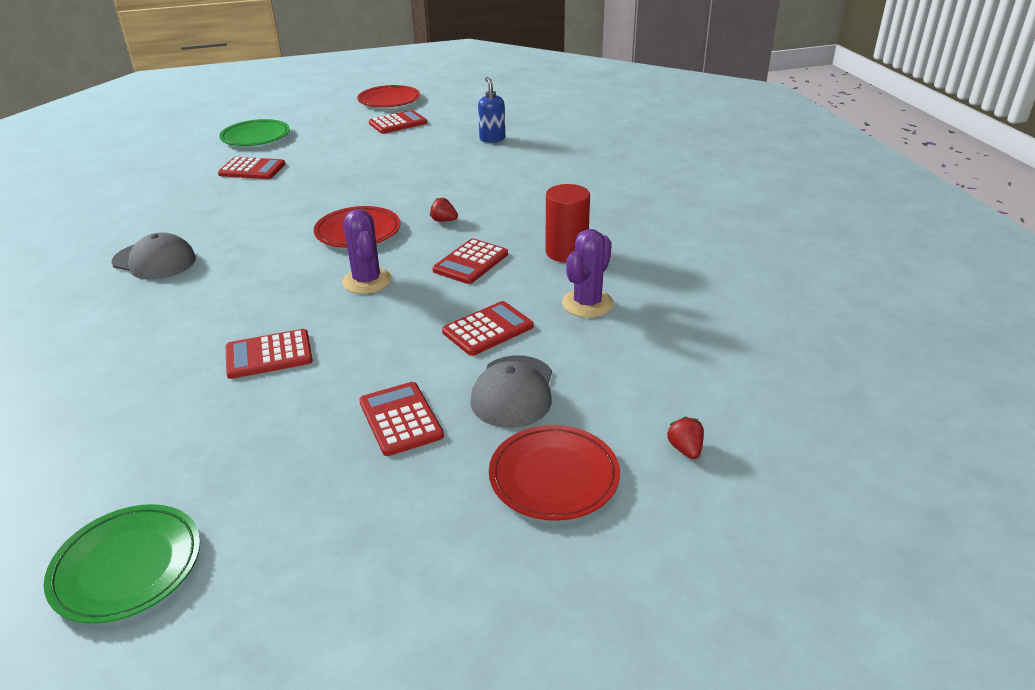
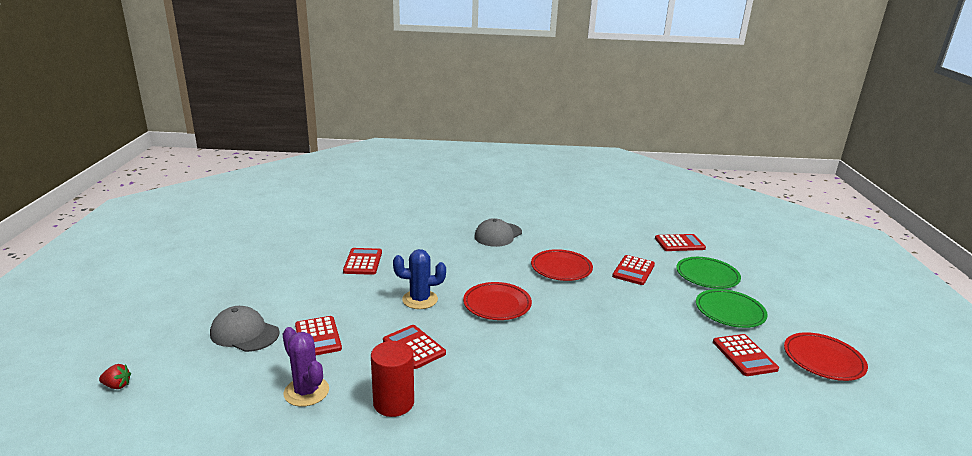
camera: 105 degrees right, 10 degrees down
(127, 567) = (247, 228): green plate -> green plate (729, 311)
(367, 281) = (420, 300): purple cactus -> blue cactus
(401, 419) = (264, 293): red calculator -> red calculator (679, 243)
(444, 220) = (494, 346): red strawberry -> none
(492, 139) = (689, 416): blue soap dispenser -> none
(554, 477) = (162, 331): red plate -> red plate (561, 268)

